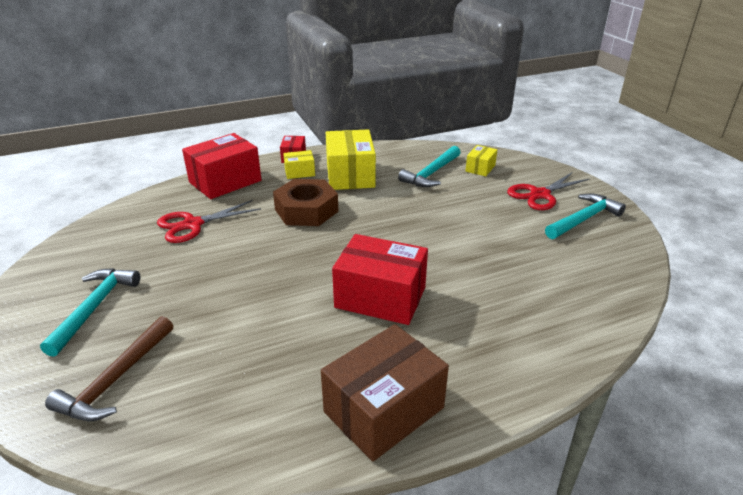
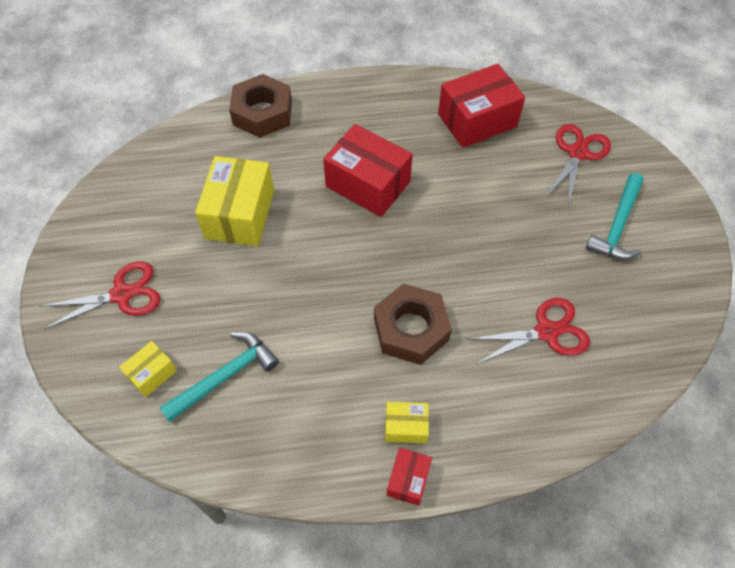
camera: 165 degrees left, 25 degrees up
(115, 379) = (577, 153): brown hammer -> red scissors
(225, 181) = (513, 426): red box -> red box (477, 120)
(350, 175) = (336, 400): yellow box -> yellow box (240, 214)
(384, 410) = (396, 97): brown box -> none
(551, 349) = (262, 113): none -> brown nut
(584, 219) = (112, 240): turquoise hammer -> none

